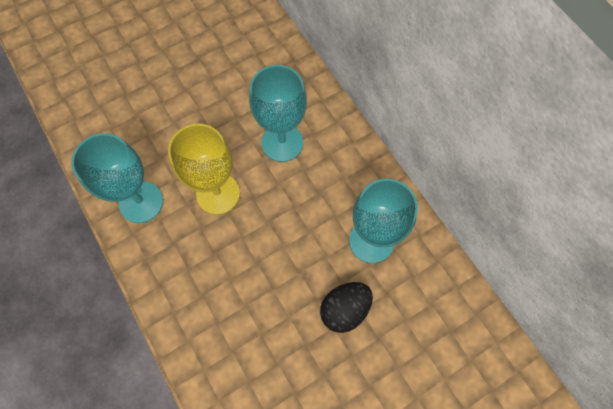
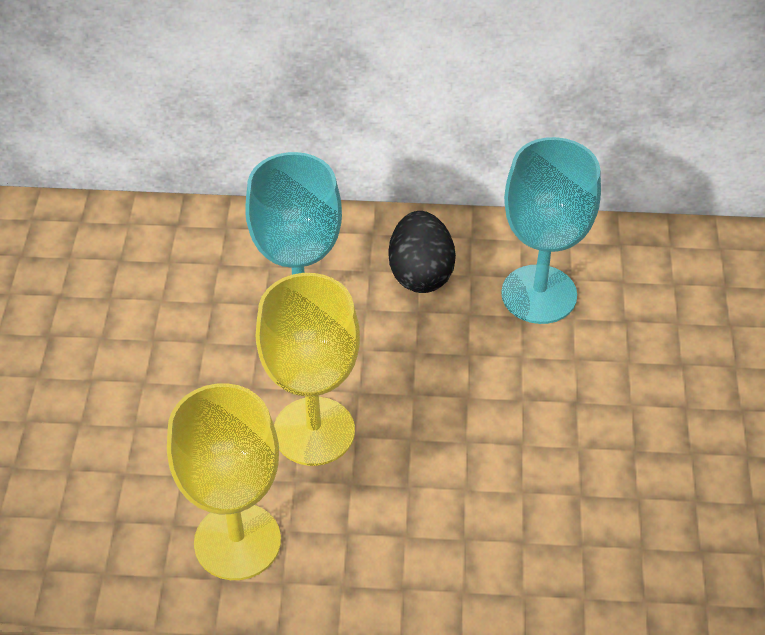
camera: 55 degrees left, 20 degrees down
(141, 202) = (237, 541): turquoise goblet -> yellow goblet
(344, 309) = (615, 377): black egg -> black egg (420, 274)

